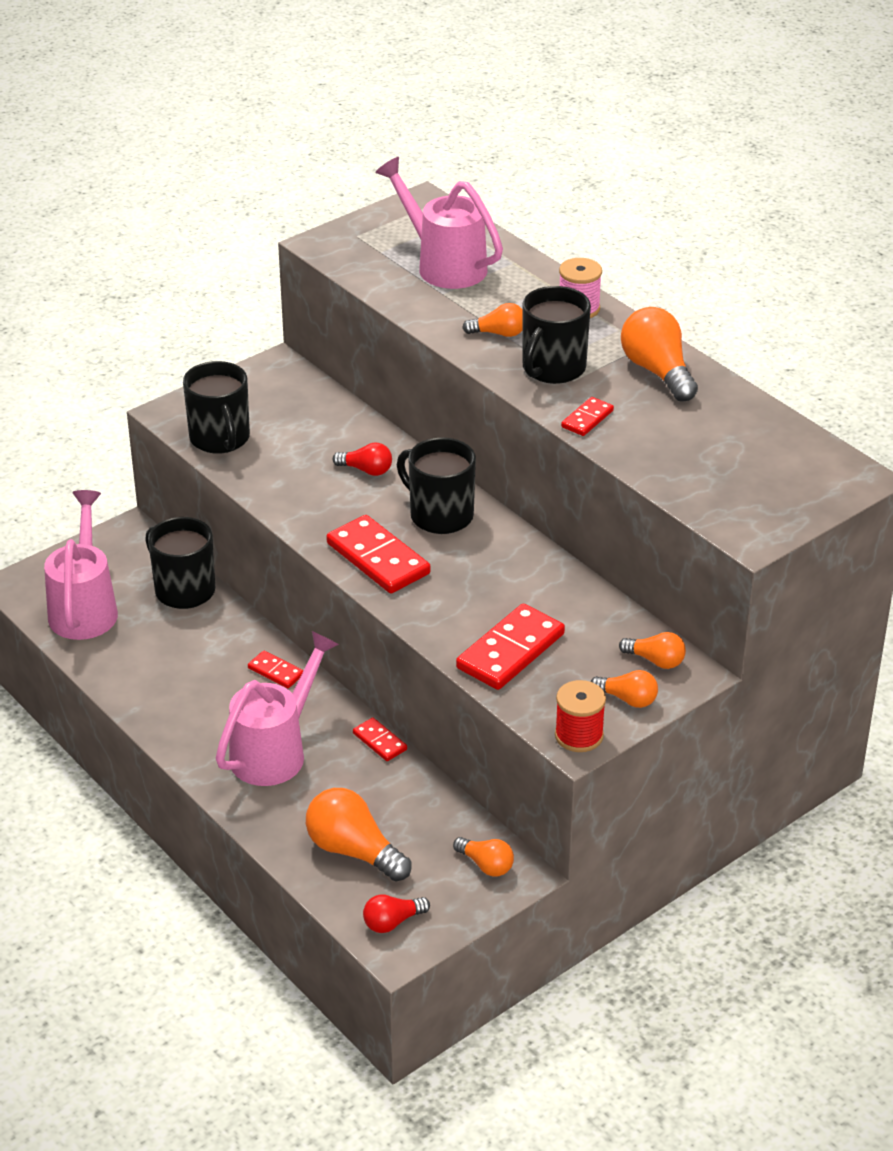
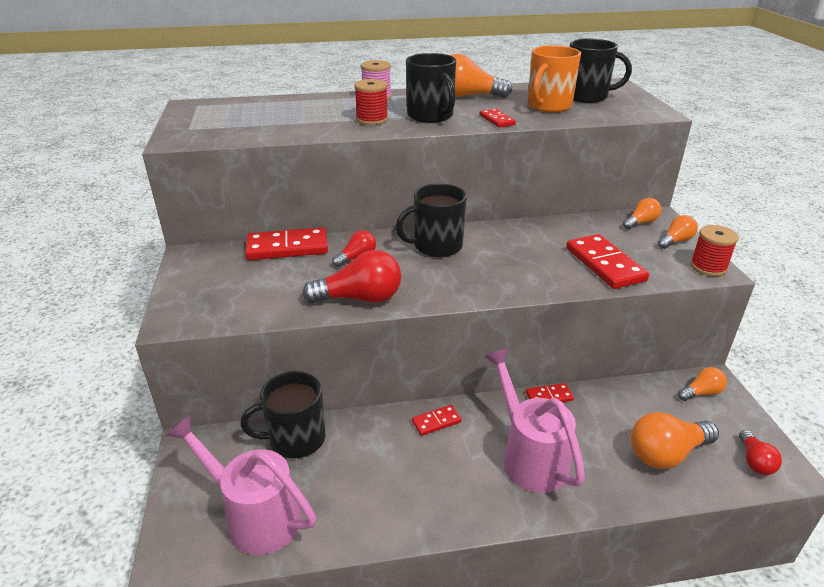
camera: 60 degrees left, 5 degrees down
(220, 439) = (240, 307): black mug -> black mug (587, 97)
(292, 502) = (360, 298): none -> red light bulb
(378, 559) = (463, 283): red domino -> red domino (287, 248)
(444, 265) = (271, 115): pink watering can -> none
(498, 333) = (372, 119): orange light bulb -> red spool
(685, 444) = (548, 106): none -> orange mug

